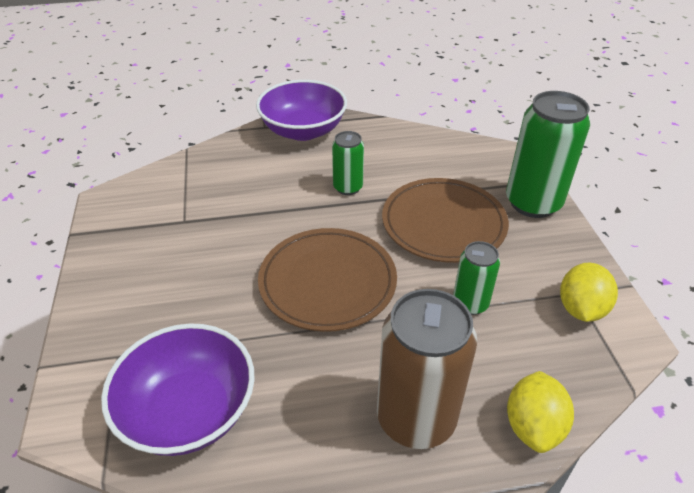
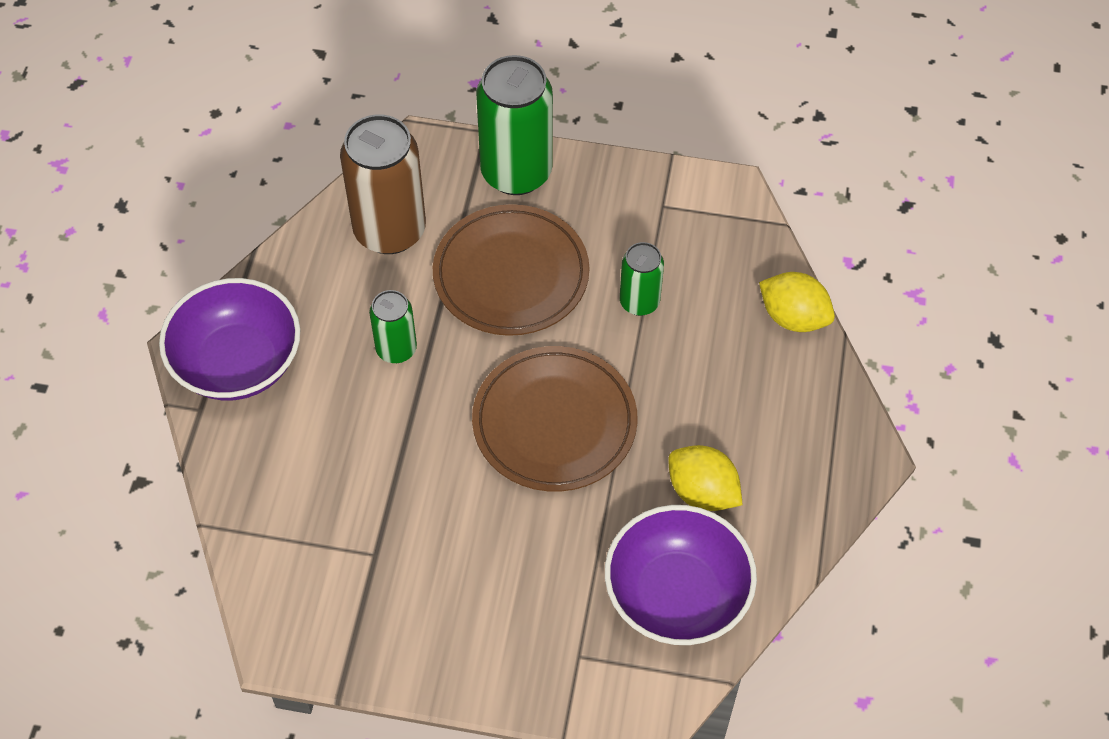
camera: 70 degrees left, 15 degrees up
(416, 418) = (754, 403): brown can -> brown can (390, 230)
(581, 309) = (684, 212): yellow lemon -> yellow lemon (702, 492)

